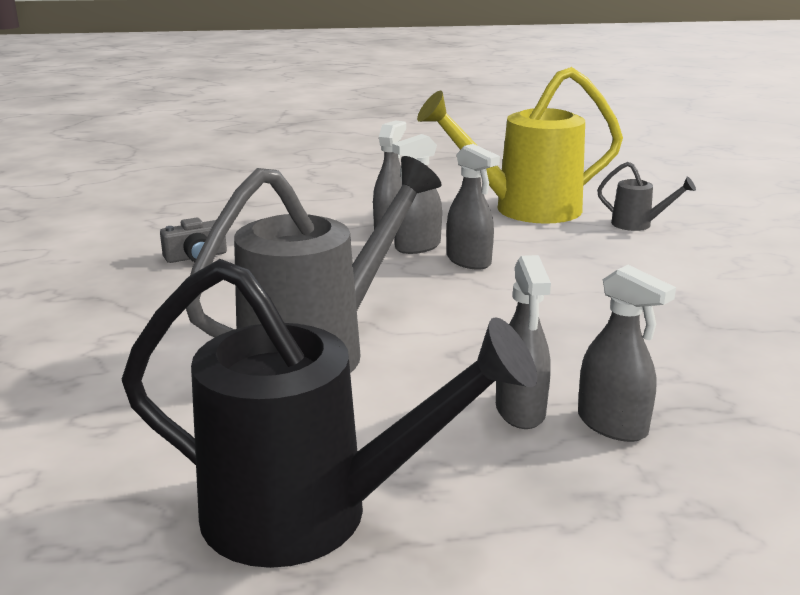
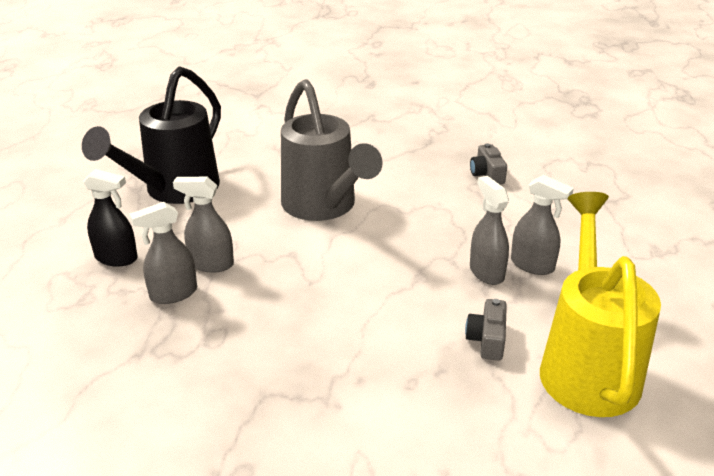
camera: 105 degrees right, 10 degrees up
(469, 261) = (446, 294): grey spray bottle -> none
(525, 241) = (487, 339): none -> grey camera
(574, 513) = (116, 258): none -> black spray bottle
(638, 225) = (525, 447): grey watering can -> none

